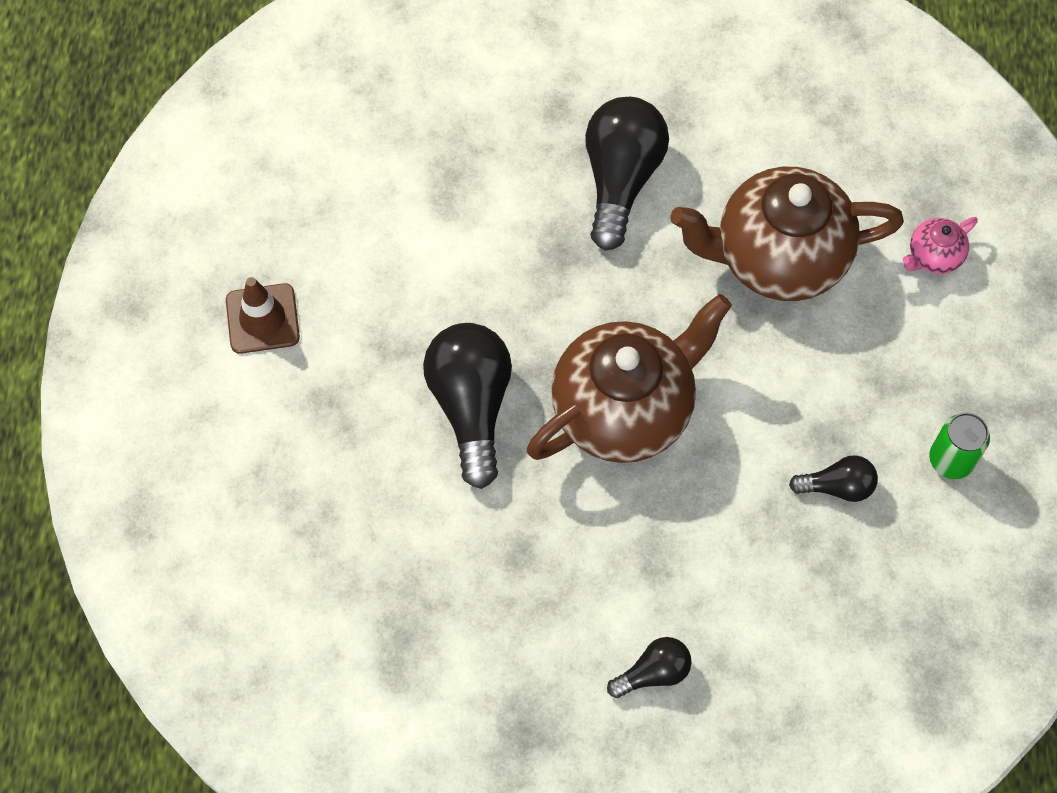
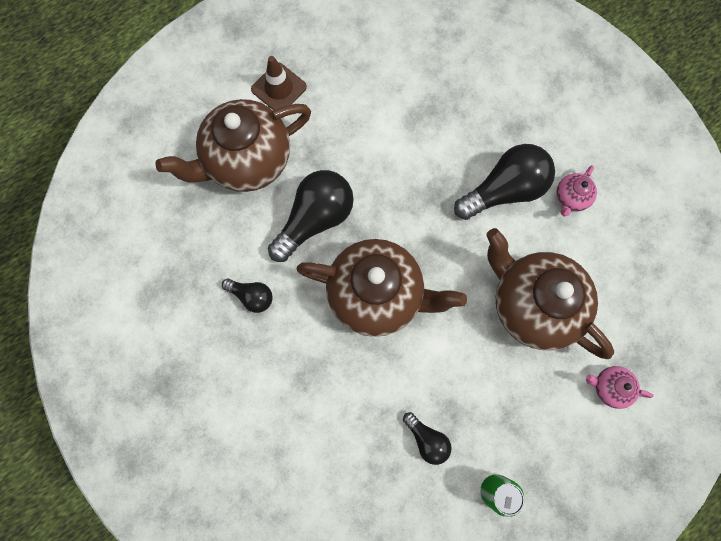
camera: 50 degrees right, 10 degrees up
(324, 426) = (247, 161): none -> brown teapot
(653, 673) = (245, 423): black light bulb -> black light bulb (252, 296)
(691, 121) = (570, 198): none -> pink teapot

